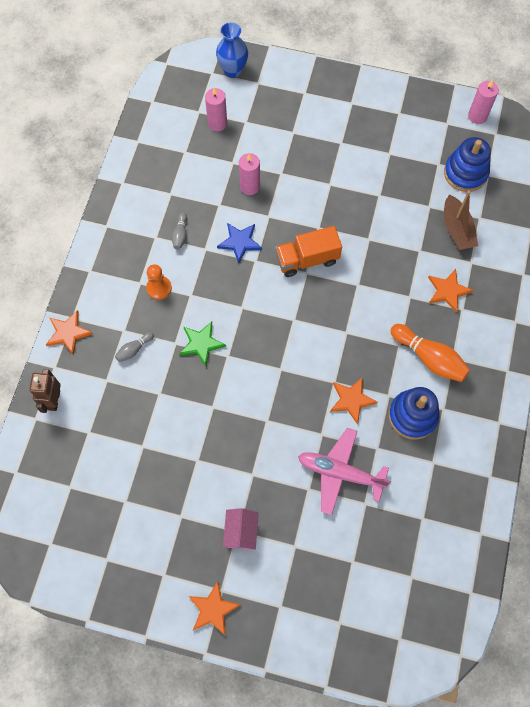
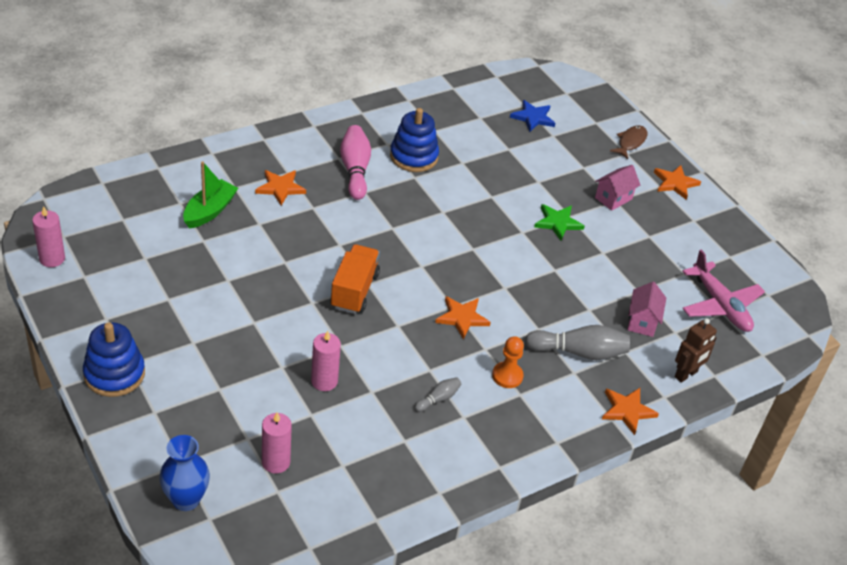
camera: 140 degrees left, 25 degrees down
(117, 418) = (642, 322): none -> pink house
(134, 349) = (579, 352): grey bowling pin -> grey bowling pin, size x1.96
(201, 343) = (517, 311): green star -> green star (558, 223)
(240, 242) = (393, 348): blue star -> blue star (533, 118)
(290, 626) = (630, 142): none -> brown fish
(307, 259) = (354, 291): orange truck -> orange truck turned 105 degrees counterclockwise
(340, 473) = (505, 172): pink plane -> pink plane (720, 305)
(351, 400) = (444, 194): orange star -> orange star (462, 318)
(429, 358) = (355, 170): orange bowling pin -> pink bowling pin
(456, 229) = (210, 211): brown boat -> green boat
(465, 173) = (137, 234): blue stacking toy -> blue stacking toy (114, 374)

